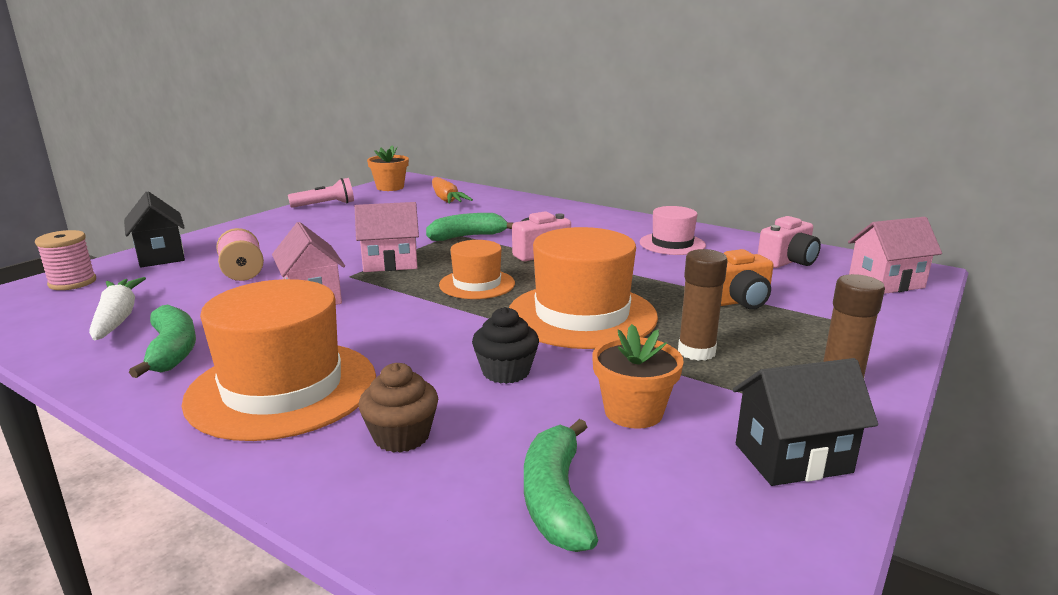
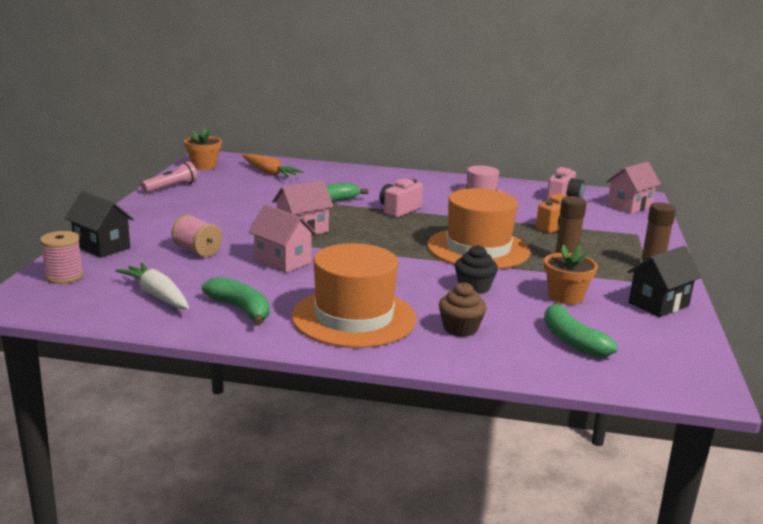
camera: 25 degrees left, 0 degrees up
(477, 284) = (386, 237): orange hat -> none

